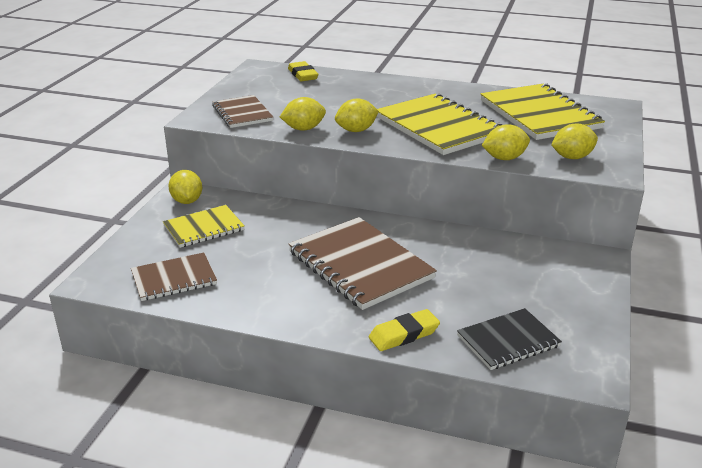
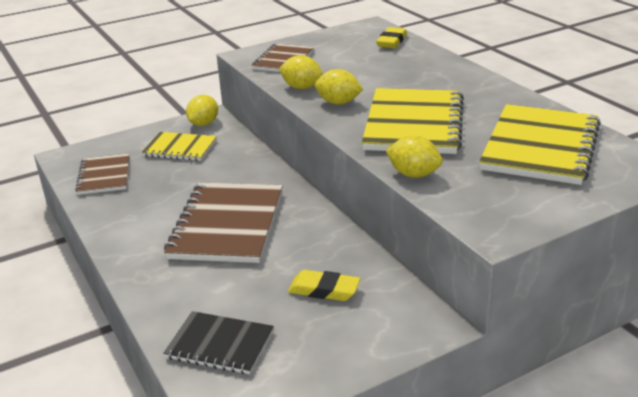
camera: 45 degrees right, 0 degrees up
(174, 279) = (104, 176): brown notebook -> brown notebook turned 60 degrees clockwise
(404, 334) = (161, 293): yellow eraser -> yellow eraser (324, 290)
(572, 157) = (483, 200): yellow lemon -> none

